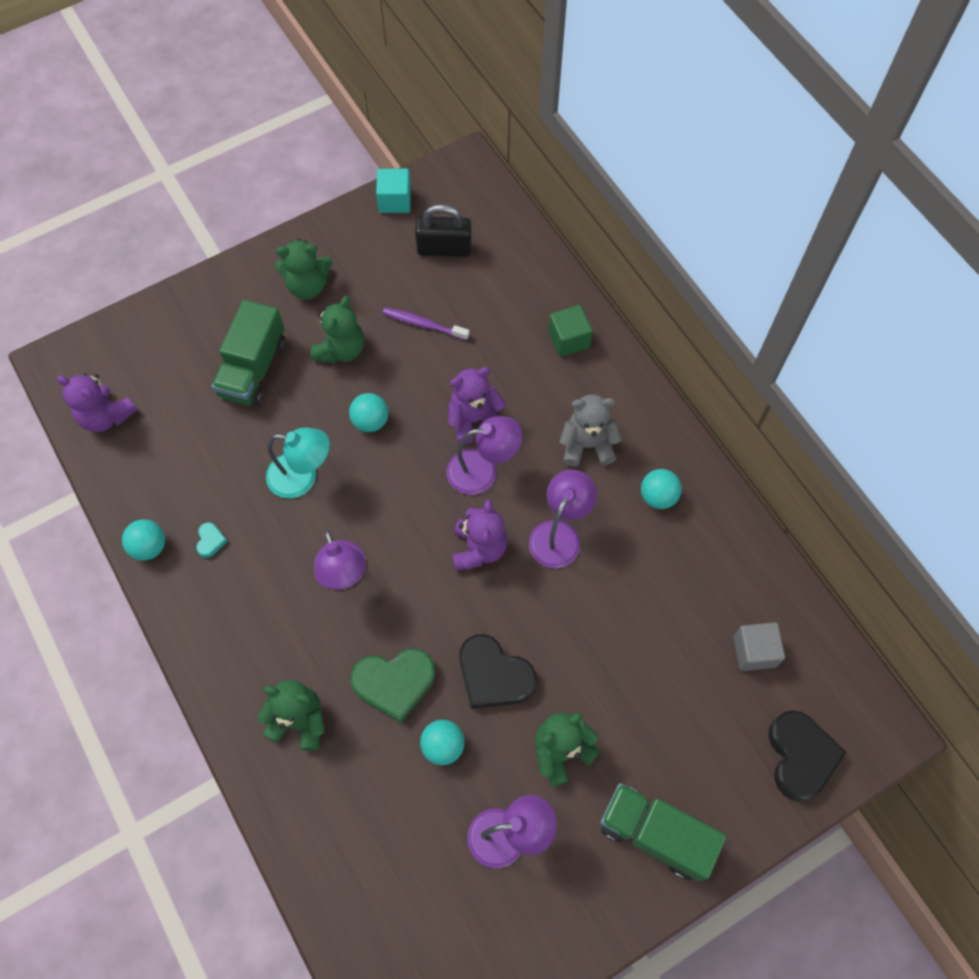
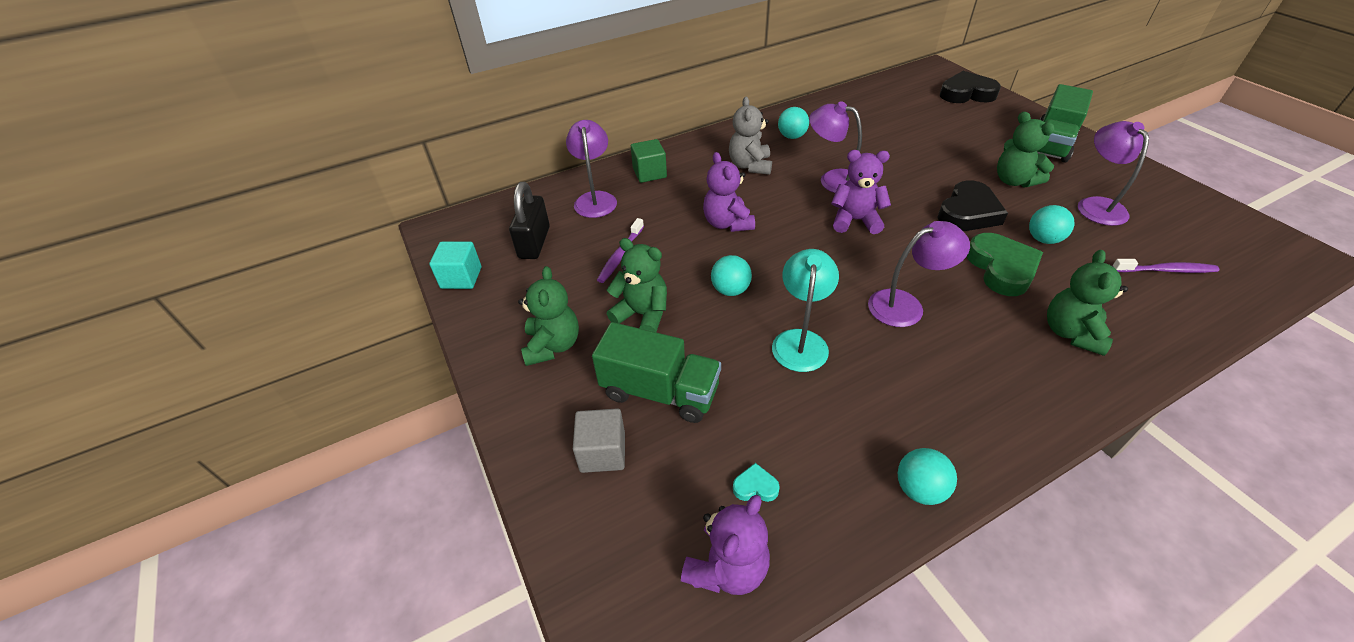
camera: 85 degrees left, 20 degrees down
(210, 541) = (895, 421): turquoise heart -> turquoise heart (755, 486)
(386, 862) = (1165, 270): none -> purple toothbrush
(483, 470) = (779, 218): purple lamp -> purple lamp (595, 199)
(754, 651) = (901, 105): grey cube -> grey cube (602, 452)

